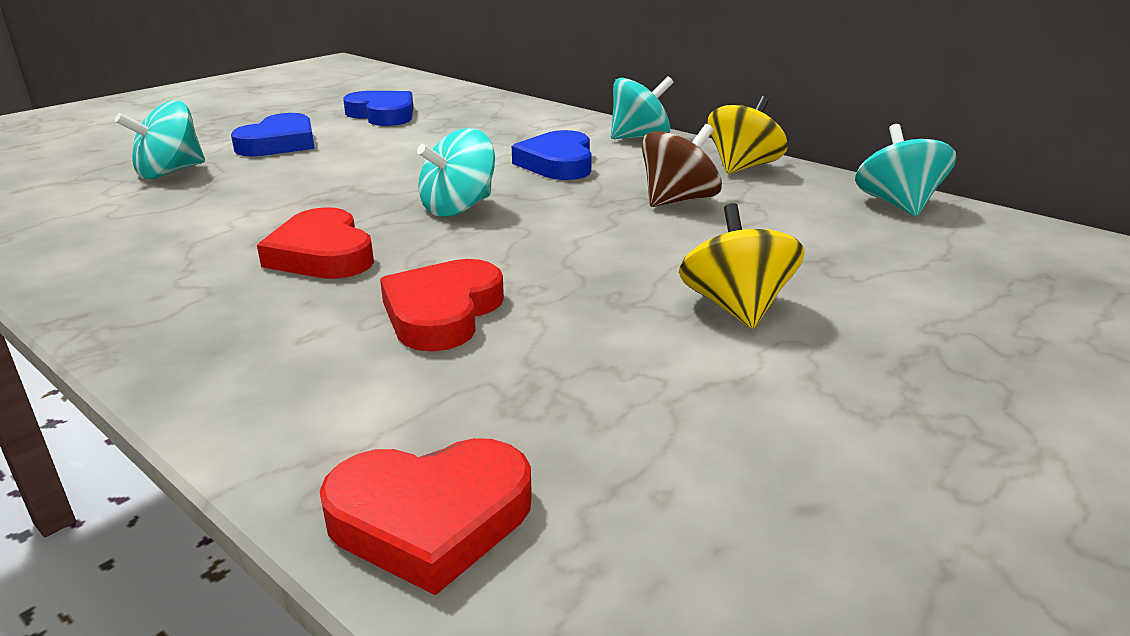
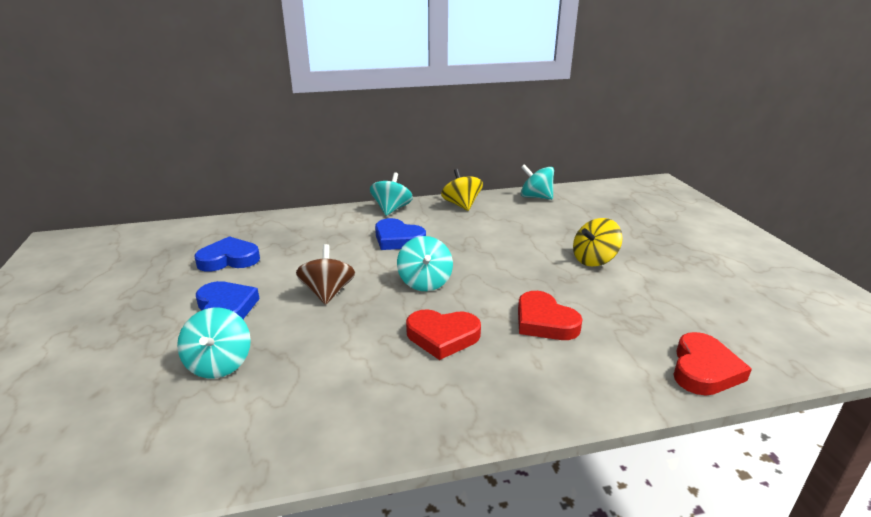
camera: 55 degrees left, 0 degrees up
(678, 200) = (482, 231): brown spinning top -> brown spinning top (328, 293)
(736, 307) = (594, 260): yellow spinning top -> yellow spinning top turned 60 degrees counterclockwise

